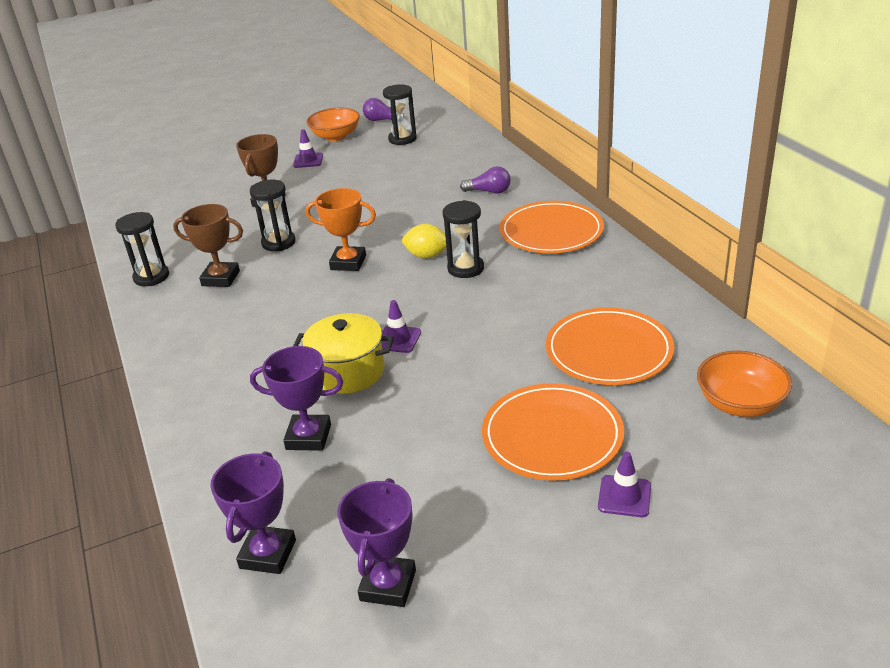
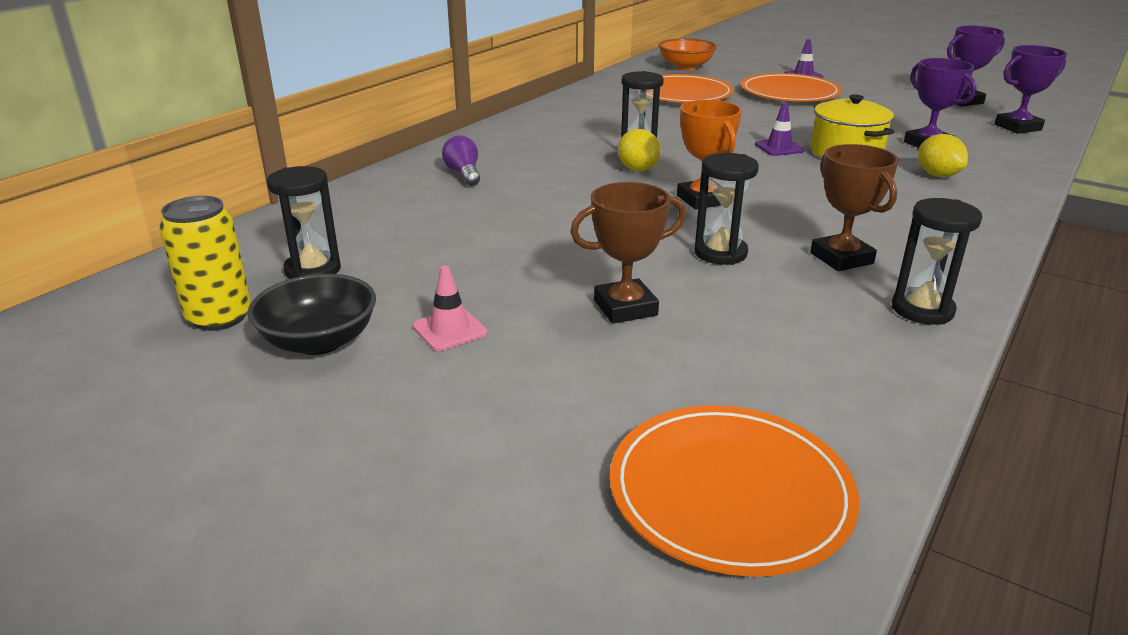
camera: 125 degrees left, 5 degrees down
(252, 394) = (937, 175): none -> yellow lemon
(308, 160) = (449, 330): purple traffic cone -> pink traffic cone
(335, 136) = (319, 341): orange bowl -> black bowl
(381, 120) = (219, 317): purple light bulb -> yellow can
(551, 231) = (530, 134): orange plate -> orange plate (730, 492)

